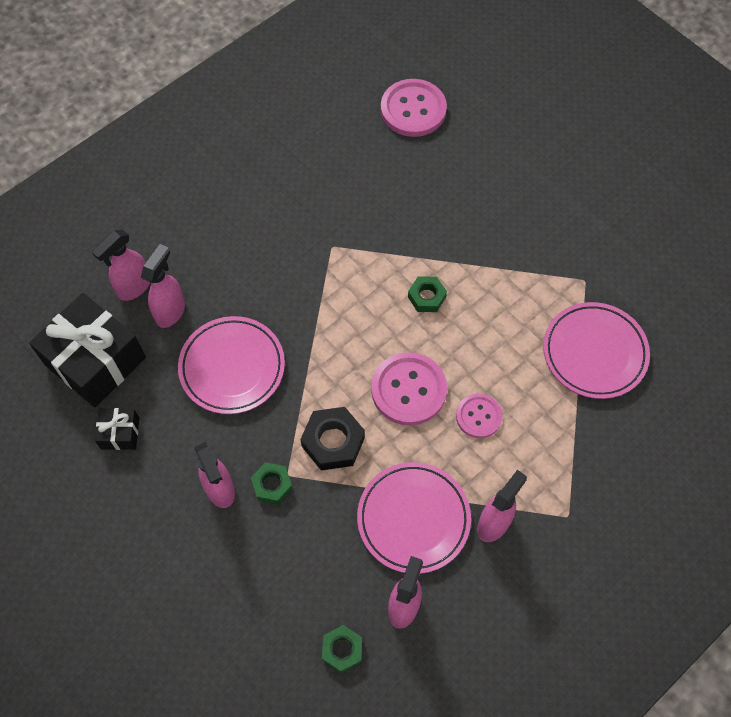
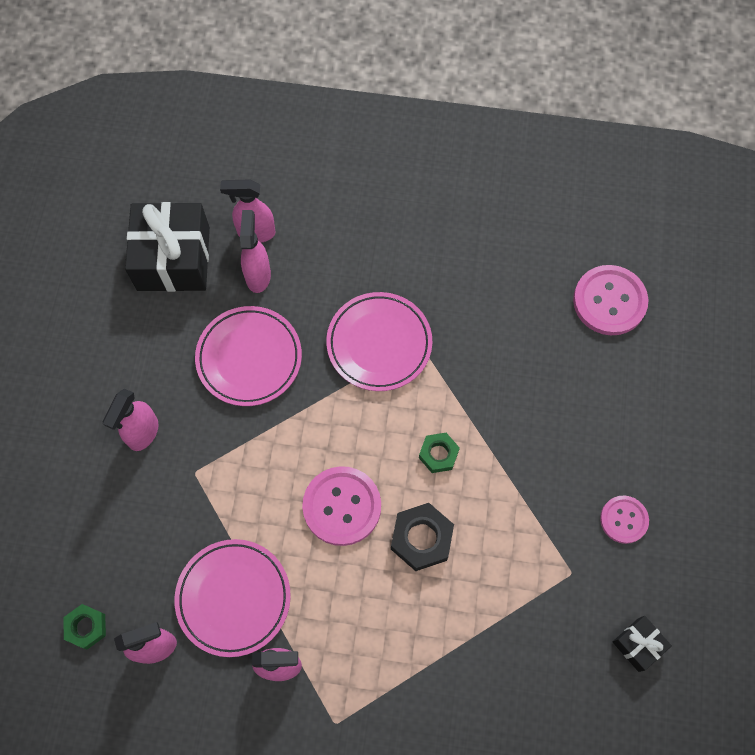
camera: 50 degrees right, 5 degrees up
(120, 433) = (131, 325): black gift -> black gift (638, 644)
(171, 311) = (258, 275): pink spray bottle -> pink spray bottle turned 75 degrees counterclockwise
(272, 485) = (177, 468): green nut -> none
(333, 442) = (249, 484): black nut -> black nut (421, 538)
(478, 416) = (365, 581): pink button -> pink button (623, 520)
(594, 353) = (507, 634): pink plate -> pink plate (379, 344)

